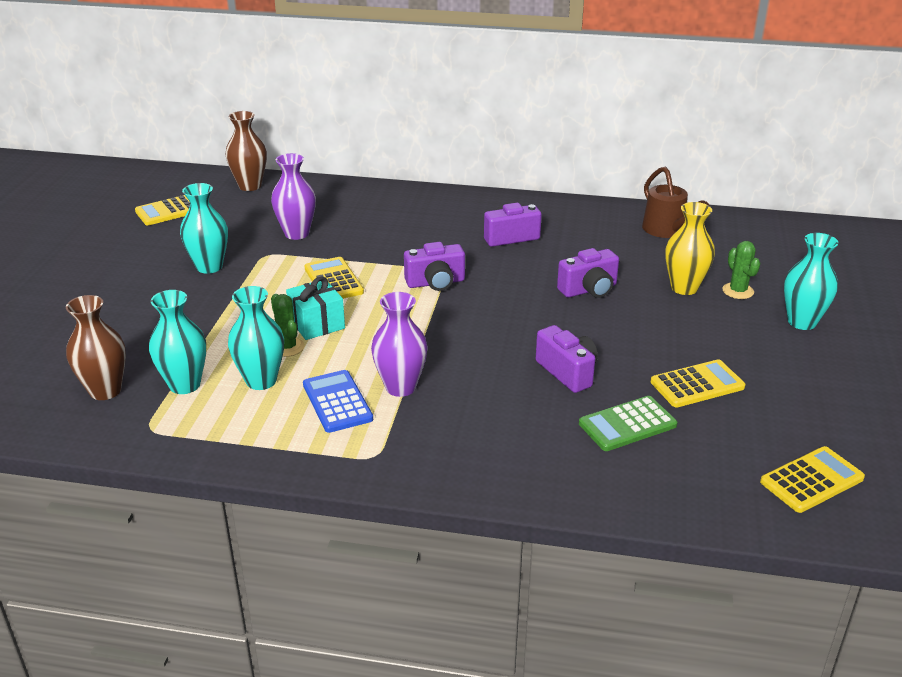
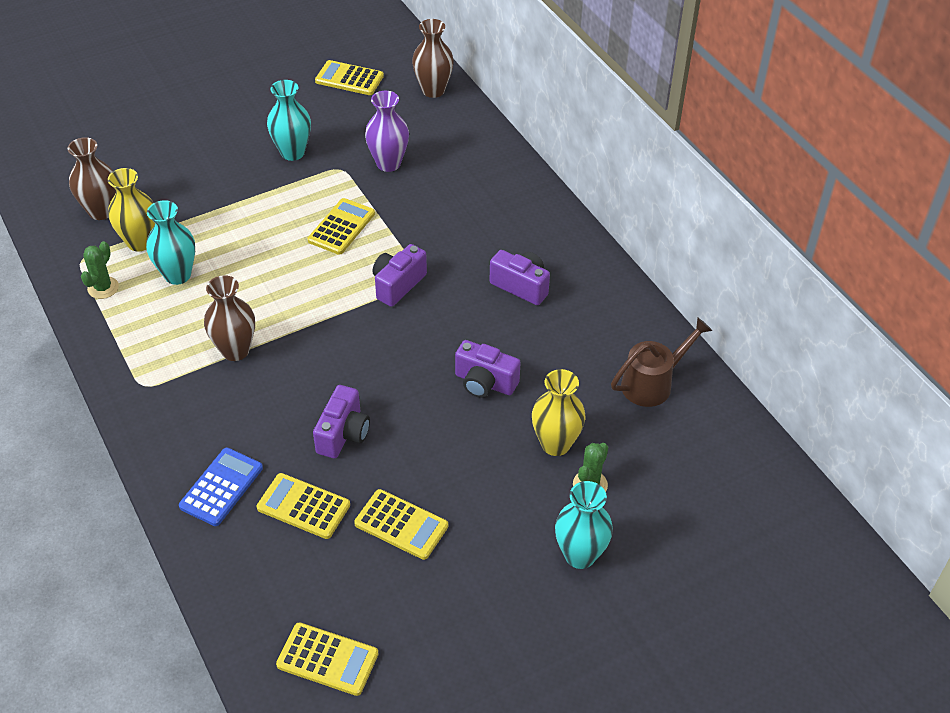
camera: 50 degrees right, 15 degrees up
(185, 385) = (140, 242): turquoise vase -> yellow vase
(287, 347) = (229, 261): green cactus -> green cactus (103, 288)
(317, 324) = (274, 256): turquoise gift -> none
(337, 402) = (188, 329): blue calculator -> blue calculator (221, 487)
(400, 387) = (235, 350): purple vase -> brown vase
(435, 283) = (397, 284): purple camera -> purple camera turned 90 degrees clockwise
(627, 424) = (303, 506): green calculator -> yellow calculator
(668, 231) = (653, 383): brown watering can -> brown watering can turned 150 degrees counterclockwise

